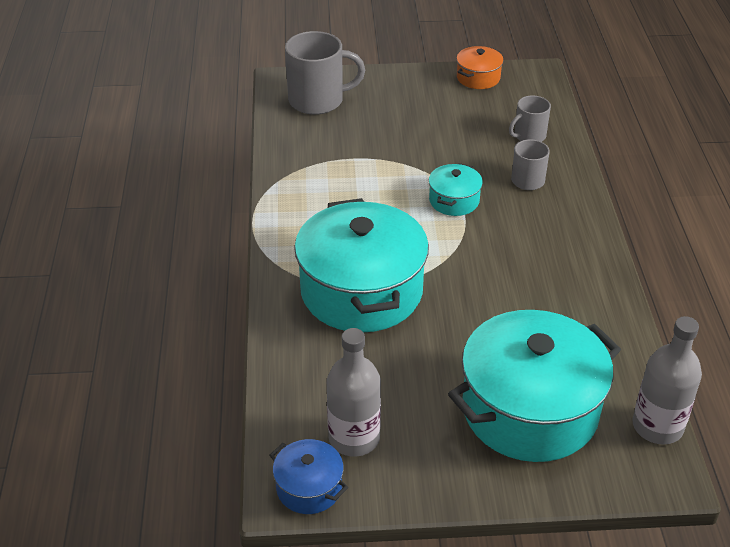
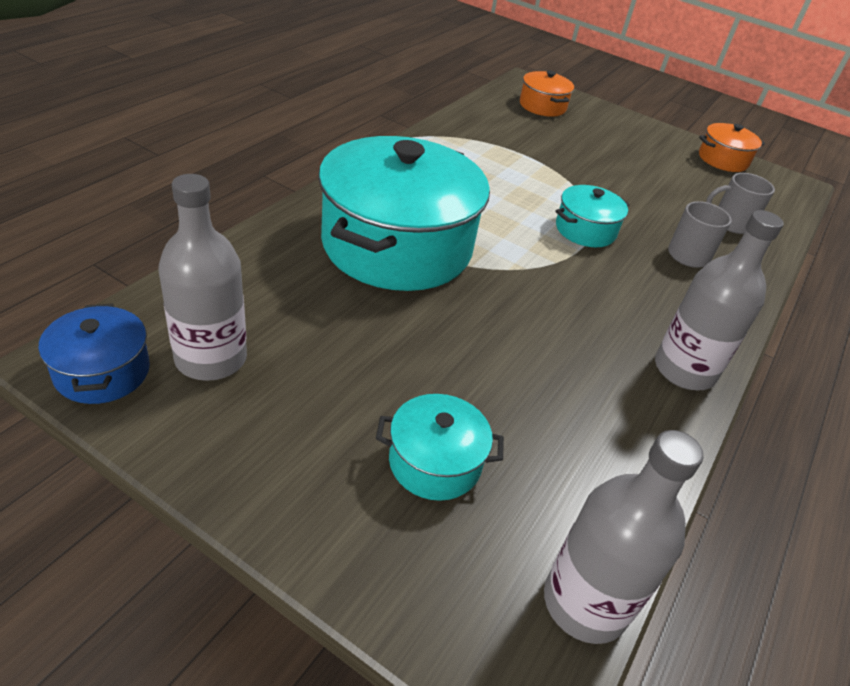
camera: 30 degrees right, 0 degrees up
(318, 100) = (542, 106): grey mug -> orange pot
(529, 410) = (434, 462): turquoise pot -> turquoise pot, size x0.45
(593, 268) = (684, 370): none -> grey bottle

